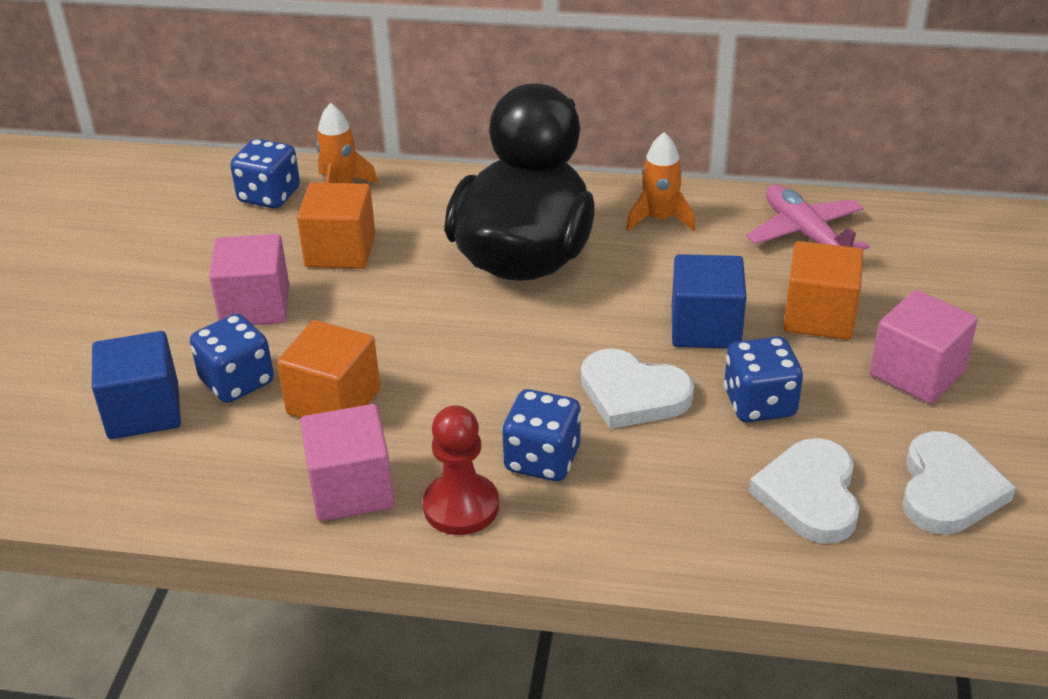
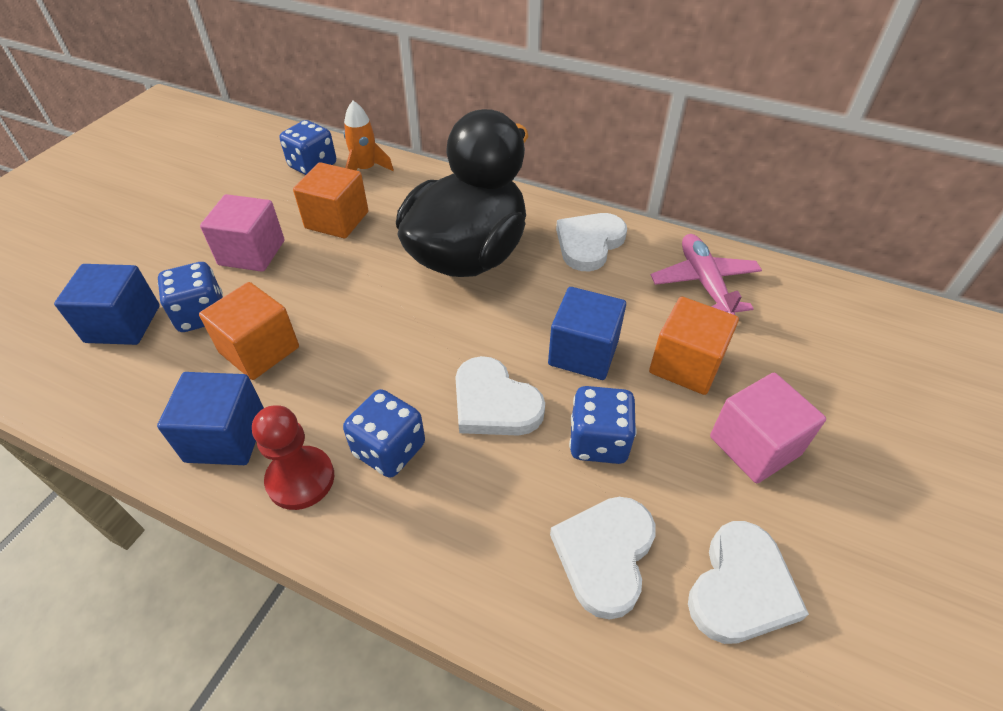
camera: 15 degrees right, 10 degrees up
(351, 489) = (226, 437): pink cube -> blue cube
(659, 219) = (589, 243): orange rocket -> white heart

